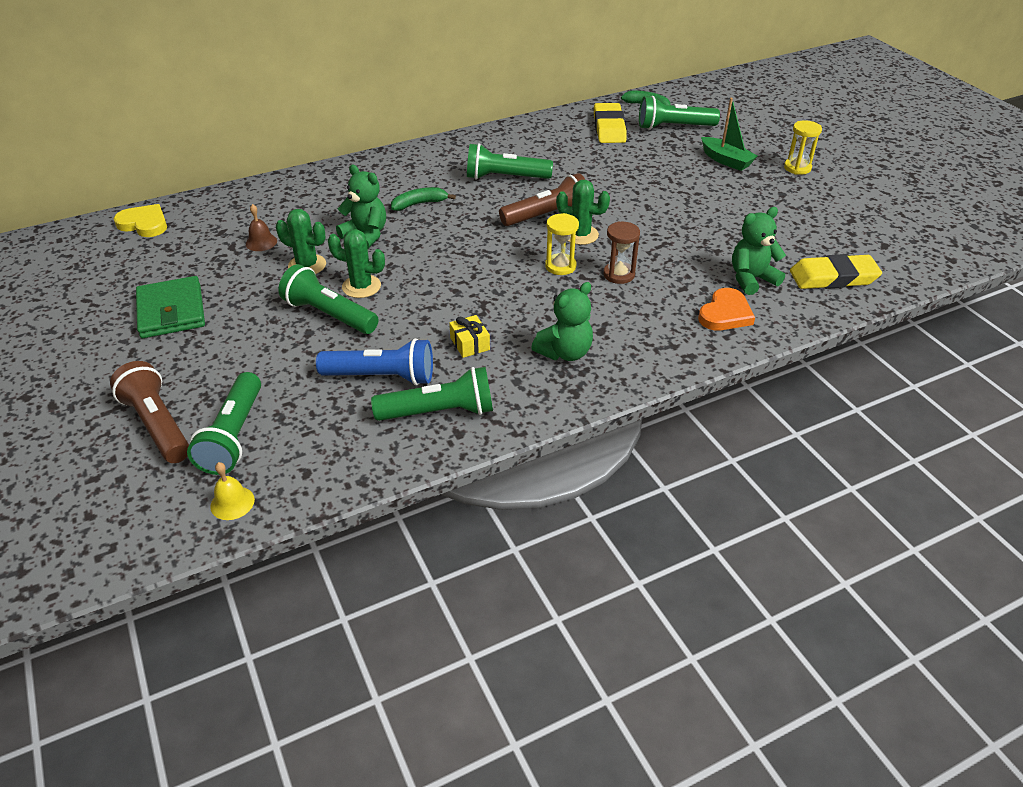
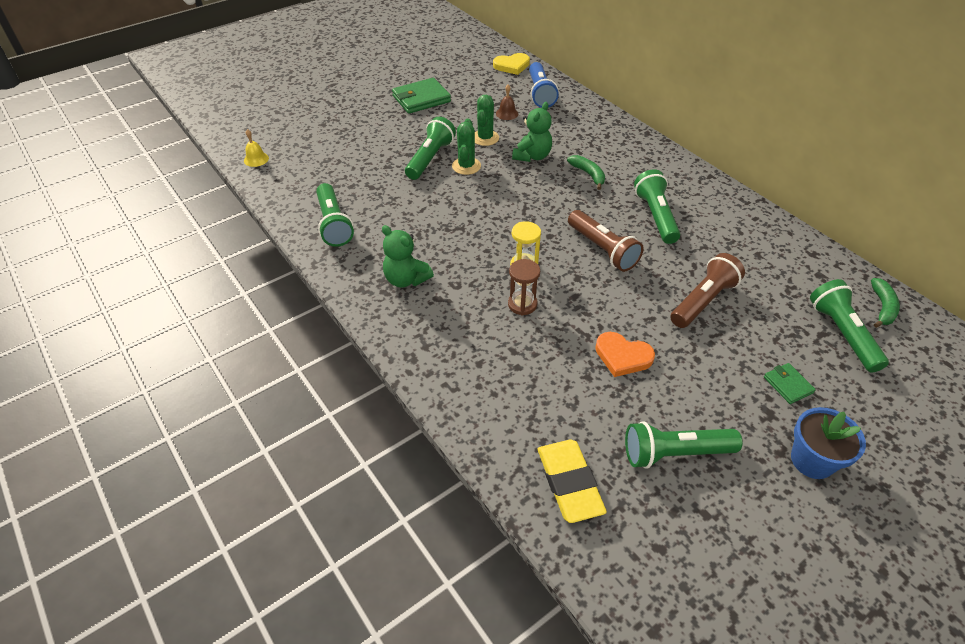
camera: 80 degrees right, 5 degrees up
(144, 224) = (512, 66): yellow heart -> yellow heart turned 60 degrees clockwise
(158, 425) = (317, 120): brown flashlight -> brown flashlight (703, 301)
(234, 435) = (309, 147): green flashlight -> green flashlight (675, 453)
(381, 377) = (367, 193): blue flashlight -> blue flashlight (540, 93)
(469, 344) = (409, 228): yellow gift -> none
(580, 235) = (578, 274): green cactus -> none
(609, 128) = (802, 278): yellow eraser -> none
(725, 314) = (479, 383): orange heart -> orange heart (622, 356)
(726, 160) = (788, 385): green boat -> green wallet
(751, 279) = (543, 405): green teddy bear -> none
(797, 168) = (812, 460): yellow hourglass -> blue flower pot

